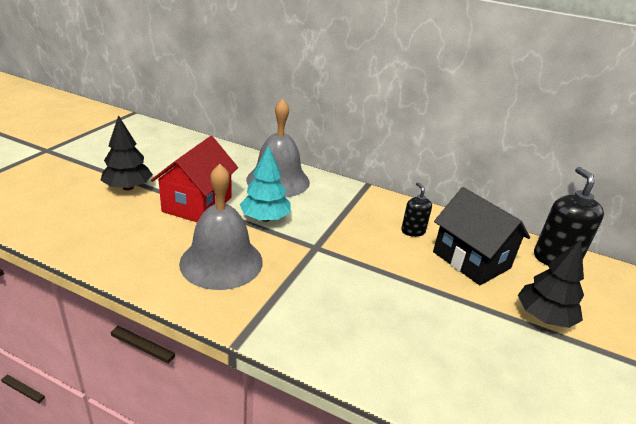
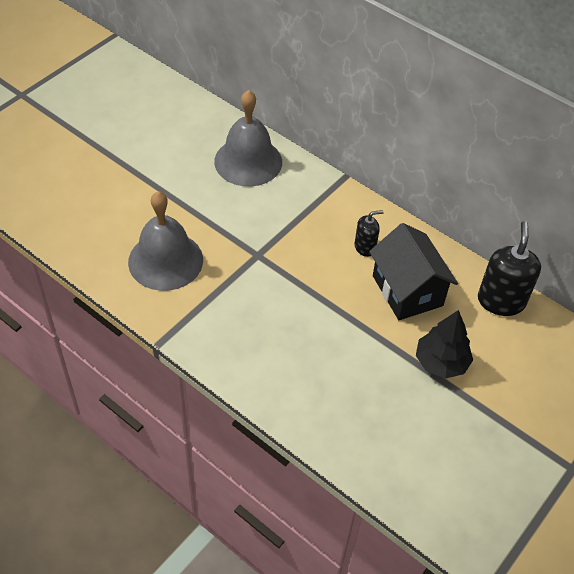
camera: 15 degrees right, 20 degrees up
(128, 187) = (95, 157): black tree -> none
(197, 204) = (158, 187): red house -> none
(265, 218) = (219, 213): turquoise tree -> none
(413, 231) = (365, 247): black soap dispenser -> black soap dispenser turned 75 degrees clockwise

